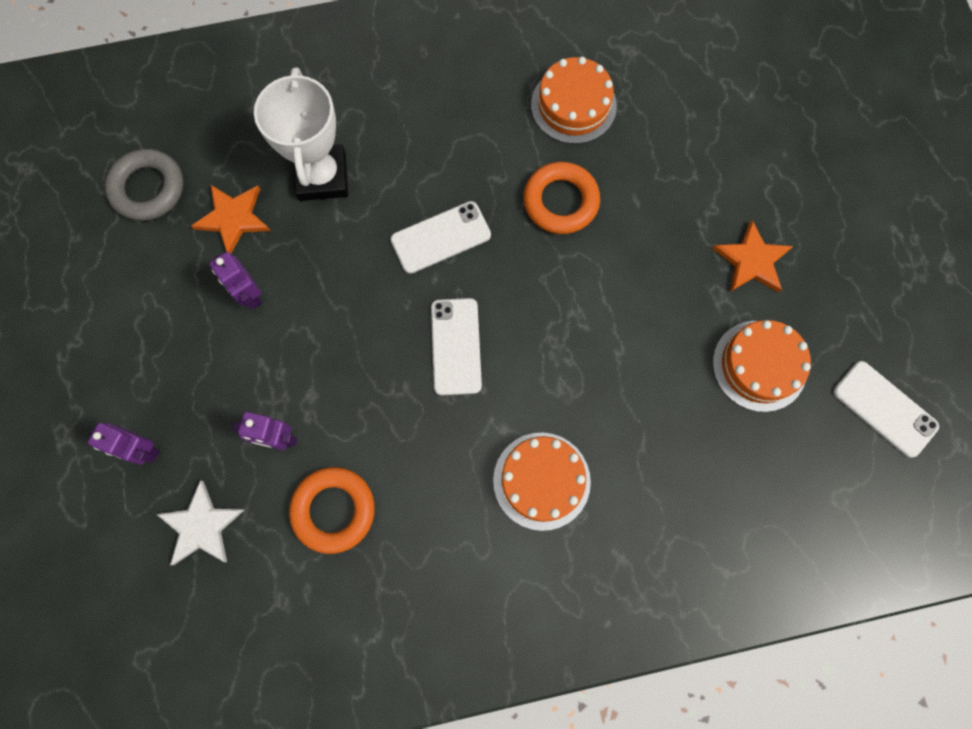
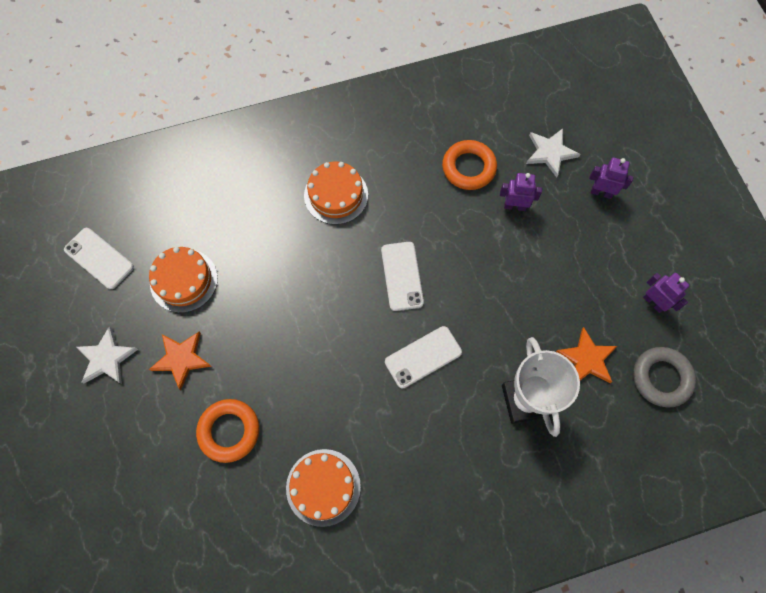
camera: 175 degrees right, 5 degrees down
(249, 294) = (558, 300): purple robot -> purple robot (653, 302)
(560, 201) = (331, 395): orange ring -> orange ring (229, 431)
(849, 269) = (106, 358): none -> white star

